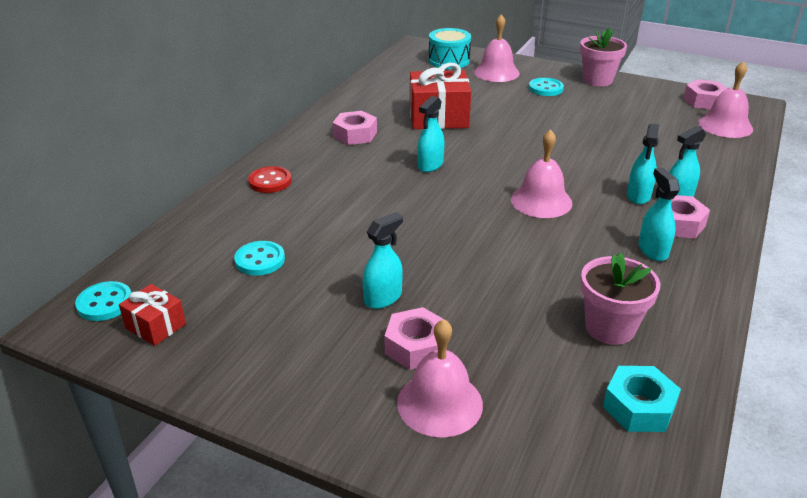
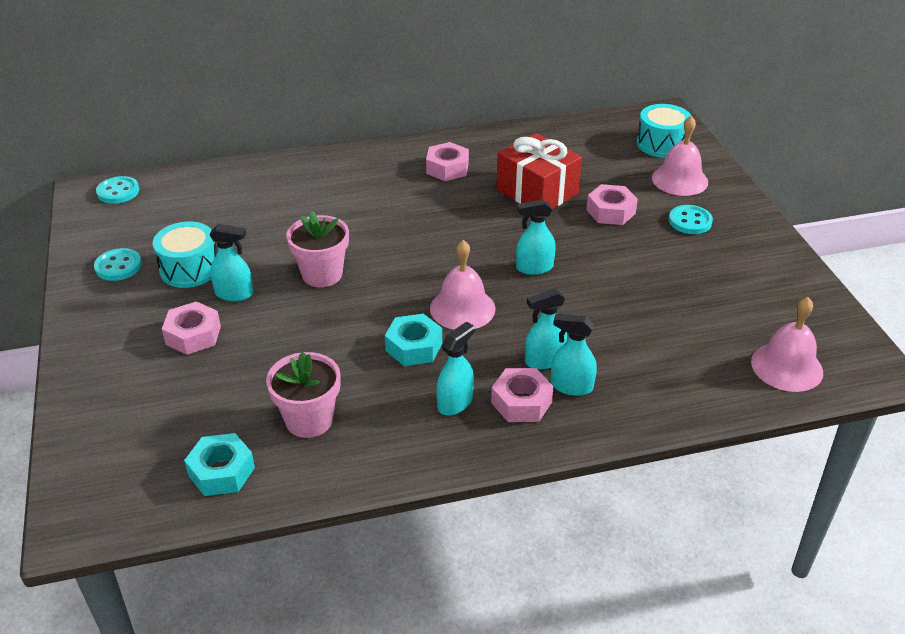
camera: 50 degrees right, 5 degrees up
(155, 326) = (114, 222): red gift -> none
(260, 260) = (223, 220): turquoise button -> turquoise button (118, 266)
(270, 181) = (326, 170): red button -> none
(308, 308) = (190, 269): none -> turquoise drum
(430, 165) = (447, 226): turquoise spray bottle -> turquoise spray bottle (534, 268)
(439, 403) = (142, 373): pink bell -> none
(565, 240) = (414, 347): none -> turquoise nut
(597, 80) = (764, 243): pink flower pot -> pink flower pot (322, 274)
(704, 101) = (828, 332): pink nut -> pink nut (610, 211)

